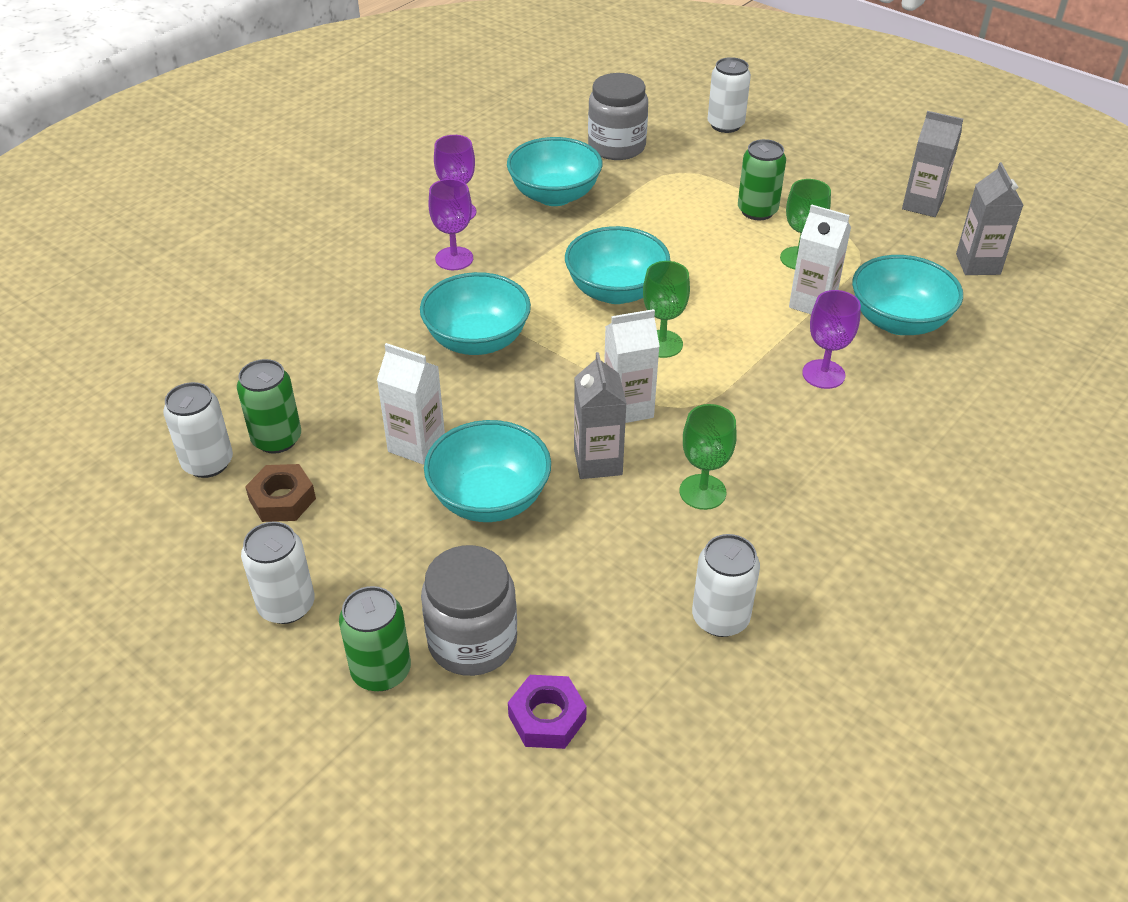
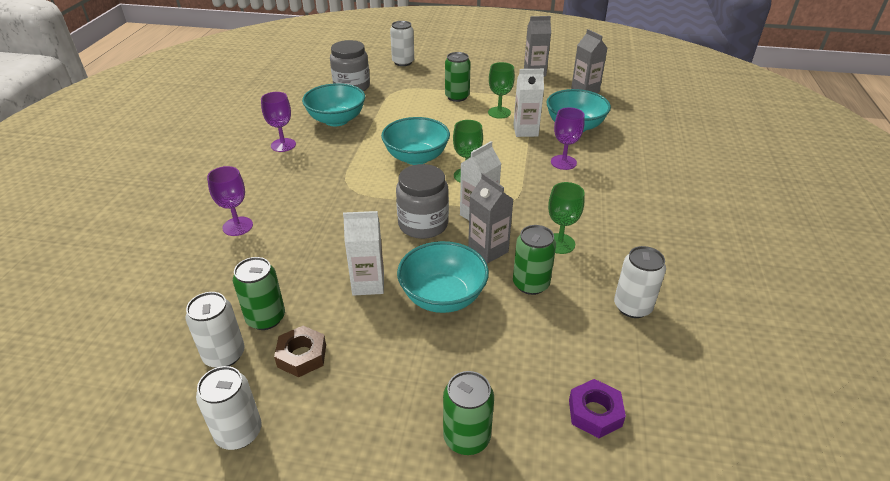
camera: 30 degrees left, 5 degrees down
(286, 605) = (363, 426): white can -> white can (239, 432)
(454, 258) = (302, 170): purple goblet -> purple goblet (237, 226)
(472, 641) = (508, 388): grey jar -> grey jar (423, 224)
(477, 340) = (356, 210): turquoise bowl -> none
(613, 530) = (530, 284): none -> green can

